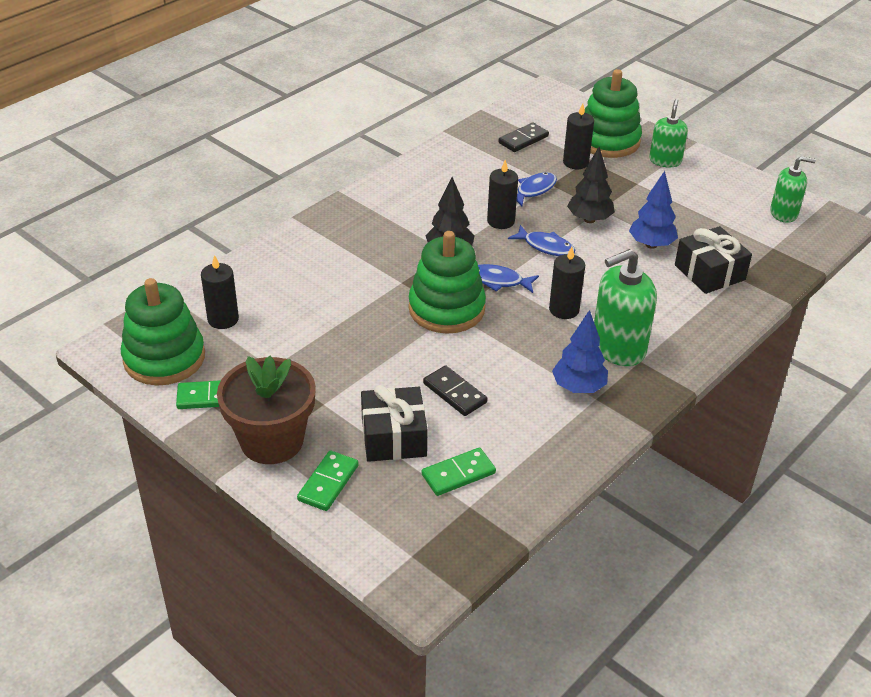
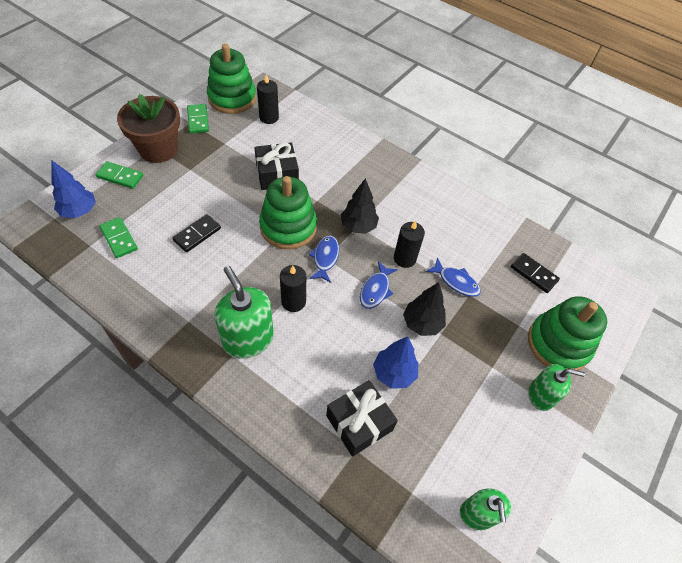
camera: 80 degrees right, 15 degrees up
(393, 437) = (156, 204): black gift -> black gift (277, 174)
(575, 162) = (510, 315): black candle -> none
(578, 387) = (201, 310): blue tree -> blue tree (79, 211)

